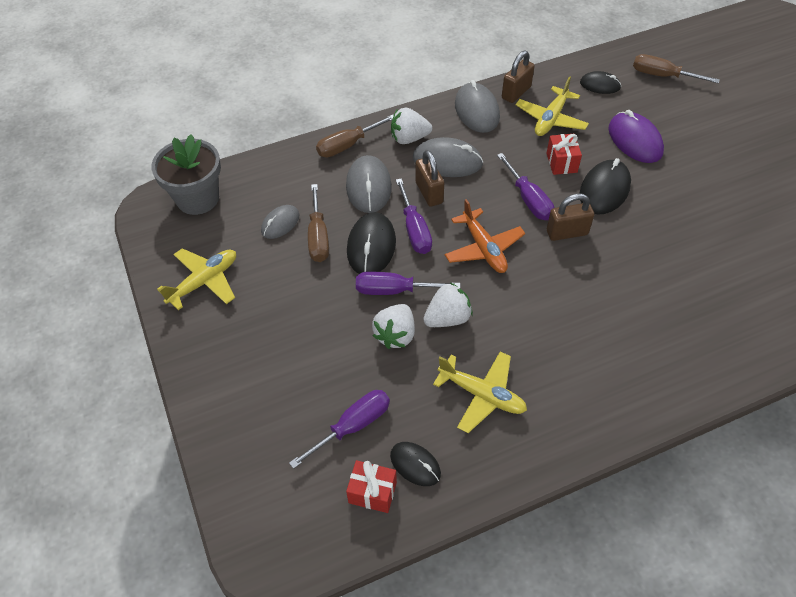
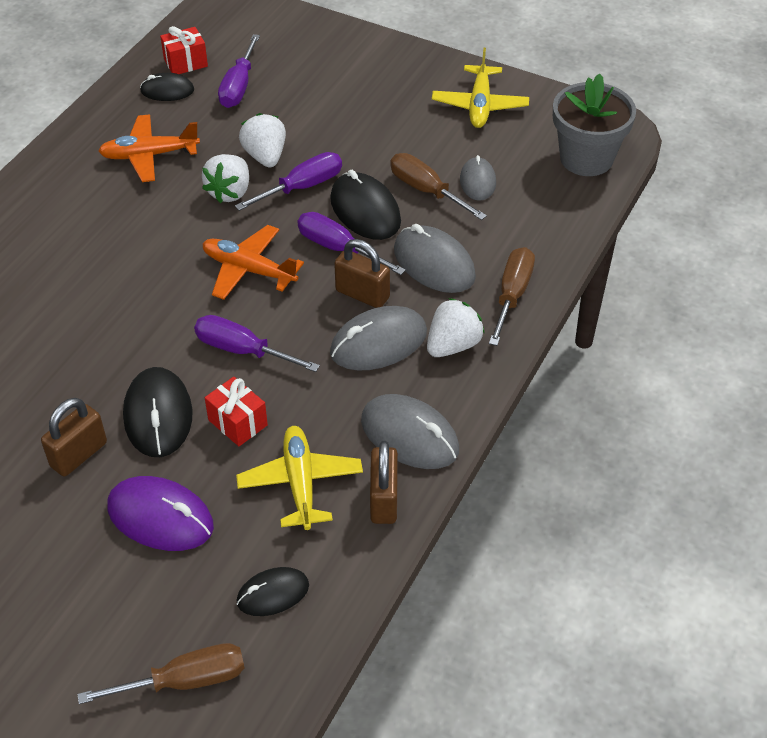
camera: 140 degrees right, 5 degrees down
(482, 395) = (149, 155): yellow plane -> orange plane
(567, 232) = (169, 336): brown padlock -> brown padlock (79, 455)

